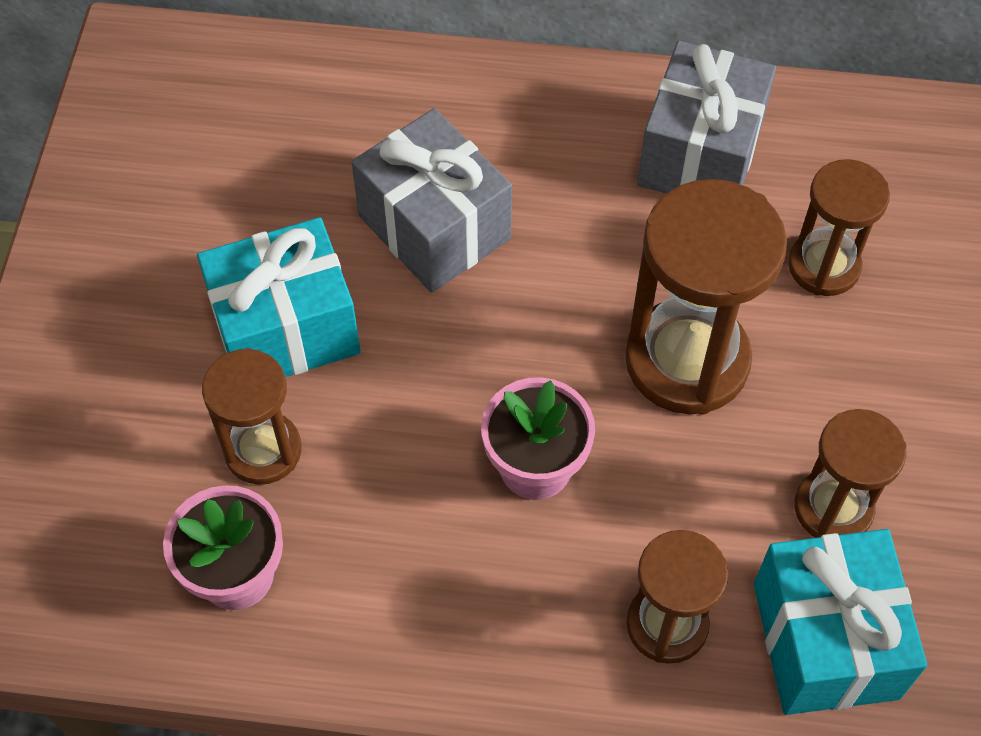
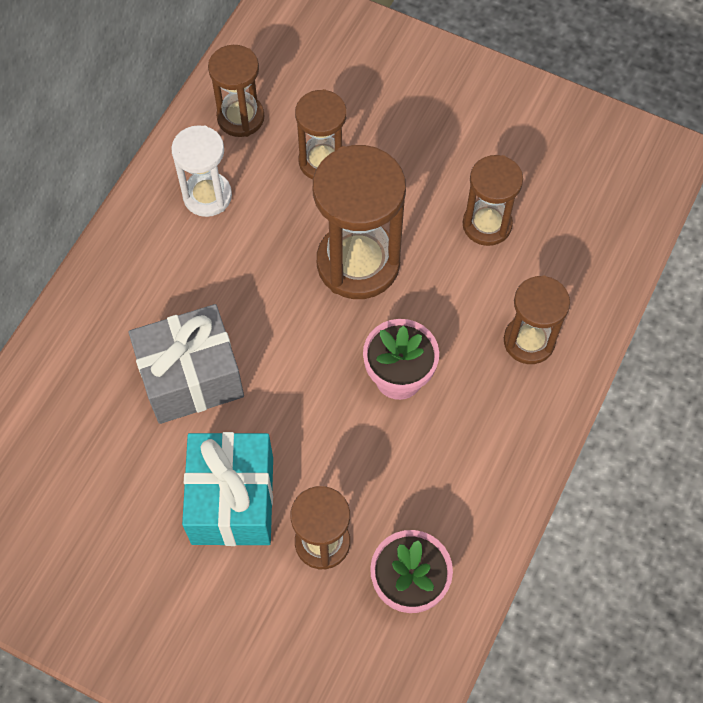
camera: 70 degrees left, 5 degrees up
(700, 154) = (207, 196): grey gift -> white hourglass
(825, 640) = (566, 262): turquoise gift -> none
(838, 149) = (240, 117): none -> brown hourglass

